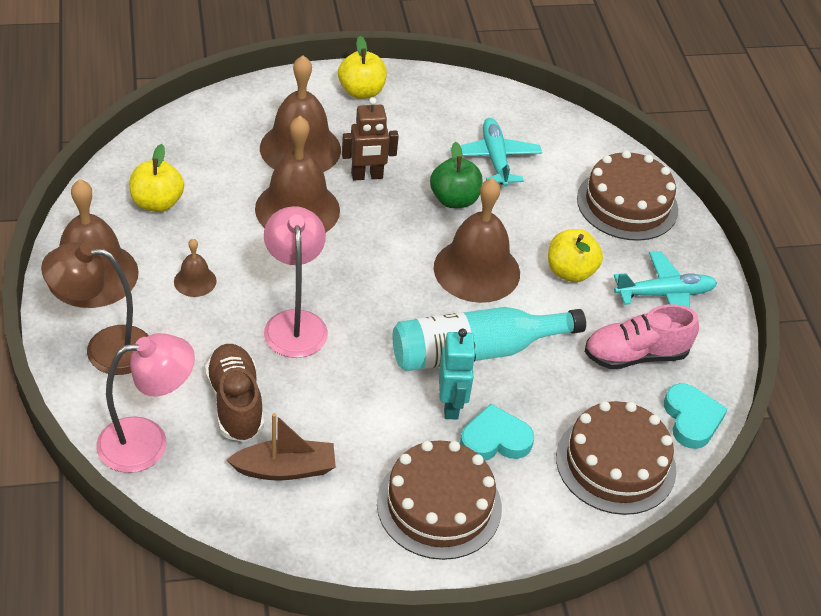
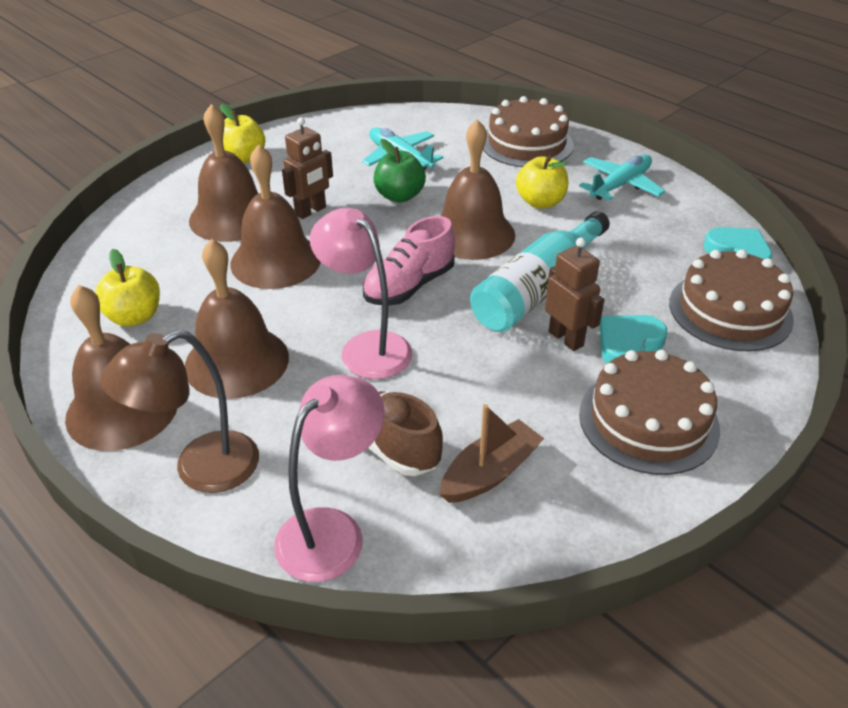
camera: 30 degrees left, 5 degrees down
(195, 281) = (236, 361): brown bell -> brown bell, size x2.13
(451, 405) = (566, 338): turquoise robot -> brown robot
(635, 355) = (650, 232): pink shoe -> pink shoe (409, 286)

